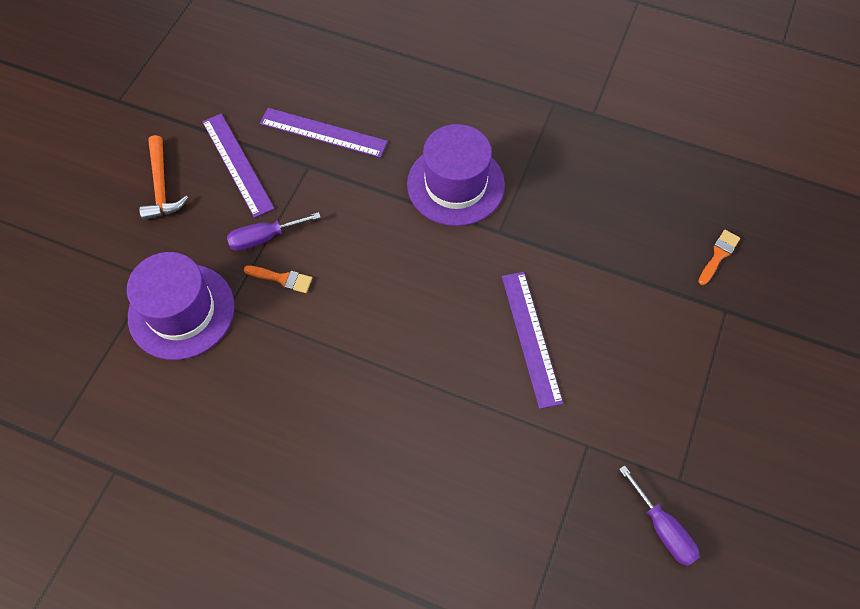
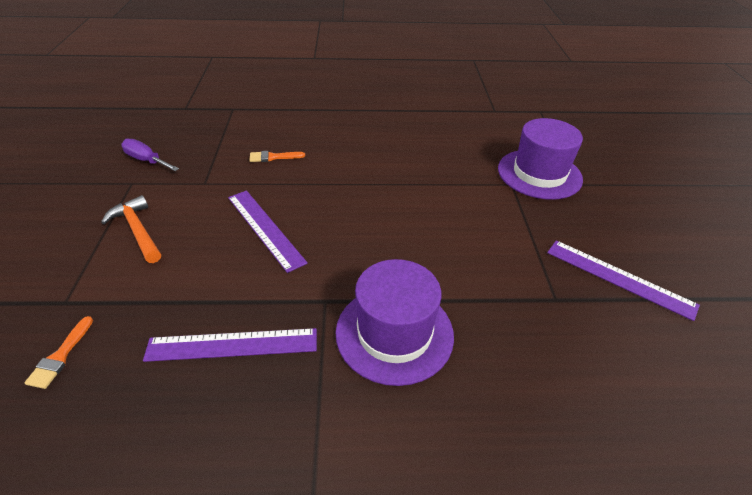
camera: 155 degrees right, 20 degrees down
(161, 186) = (654, 239): orange hammer -> orange hammer (138, 230)
(264, 238) = (532, 230): purple screwdriver -> none
(282, 279) = (490, 209): orange brush -> orange brush (273, 157)
(323, 133) = (576, 339): purple ruler -> purple ruler (232, 344)

